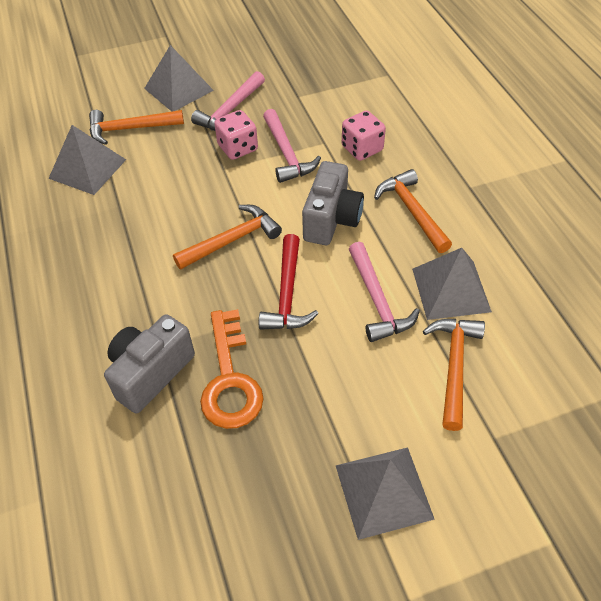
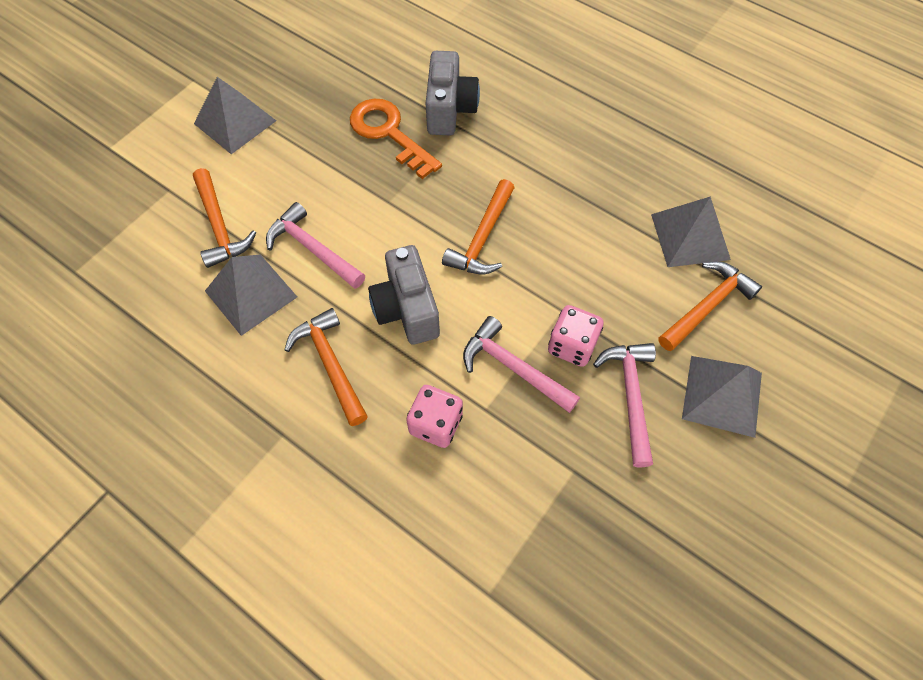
camera: 145 degrees right, 10 degrees up
(287, 293) = (395, 215): red hammer -> none
(412, 211) = (330, 364): orange hammer -> orange hammer turned 150 degrees counterclockwise

